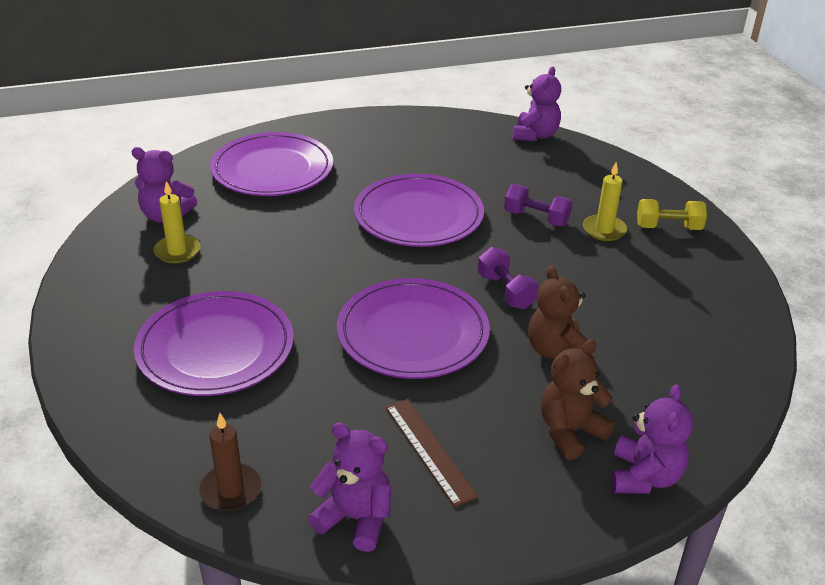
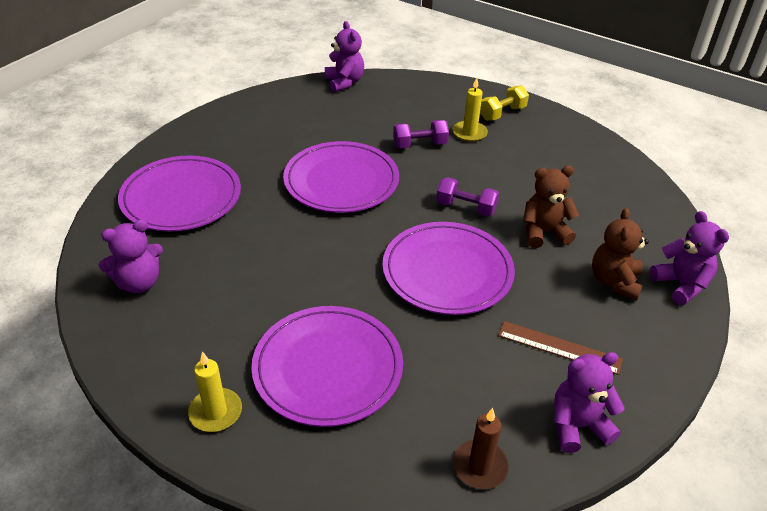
camera: 40 degrees left, 5 degrees up
(177, 251) = (191, 308): yellow candle -> yellow candle (215, 412)
(556, 351) = (544, 232): brown teddy bear -> brown teddy bear turned 135 degrees clockwise

